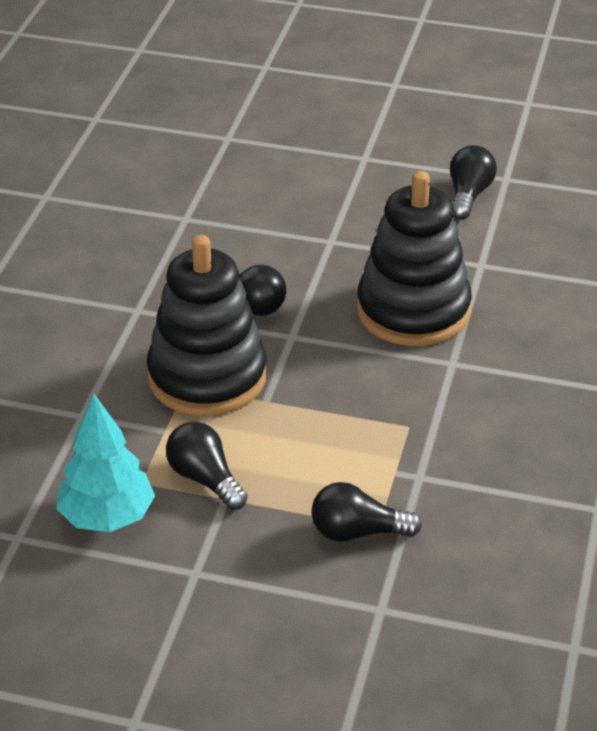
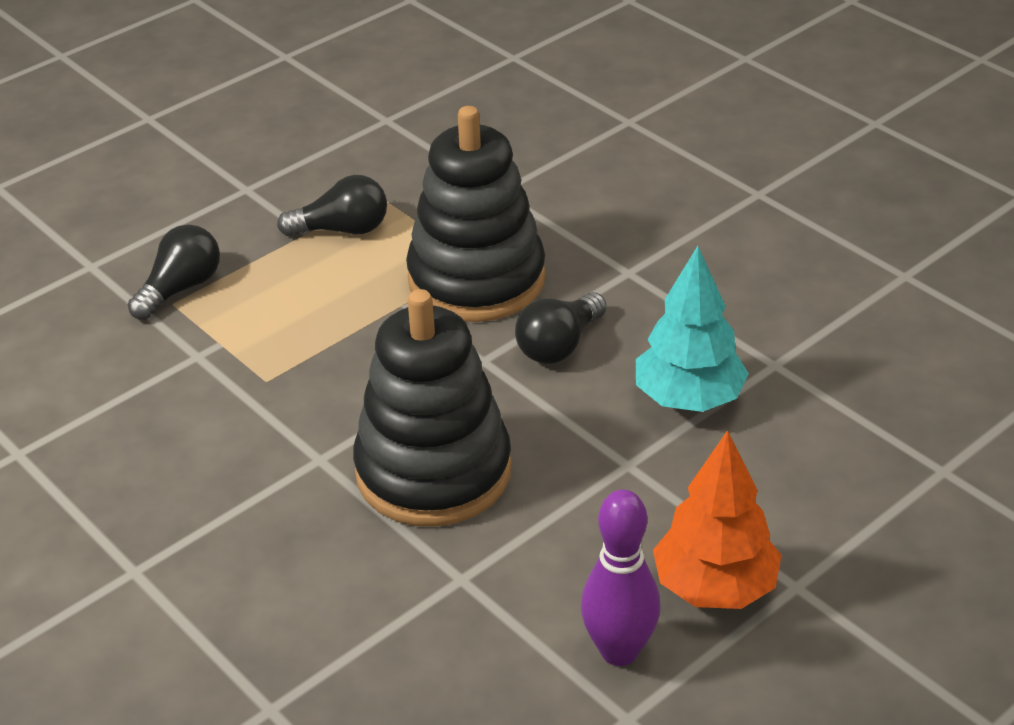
camera: 125 degrees right, 0 degrees up
(107, 517) = (357, 166): turquoise tree -> turquoise tree (688, 399)
(393, 181) = (715, 587): none -> orange tree
(468, 195) = (619, 651): black light bulb -> purple bowling pin

